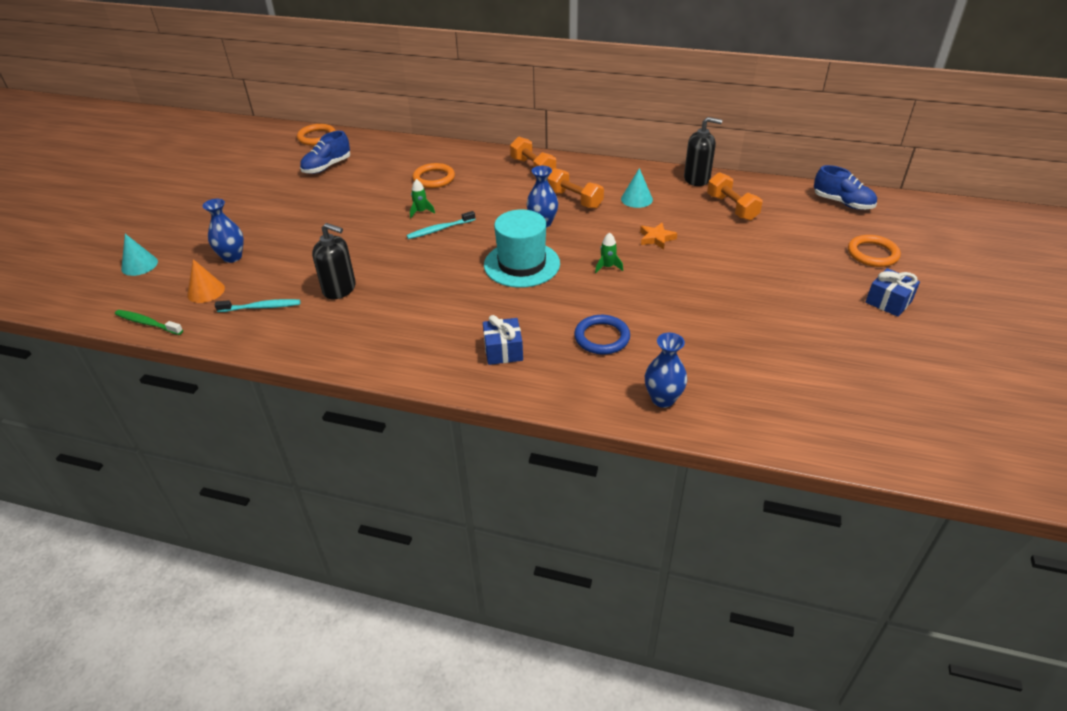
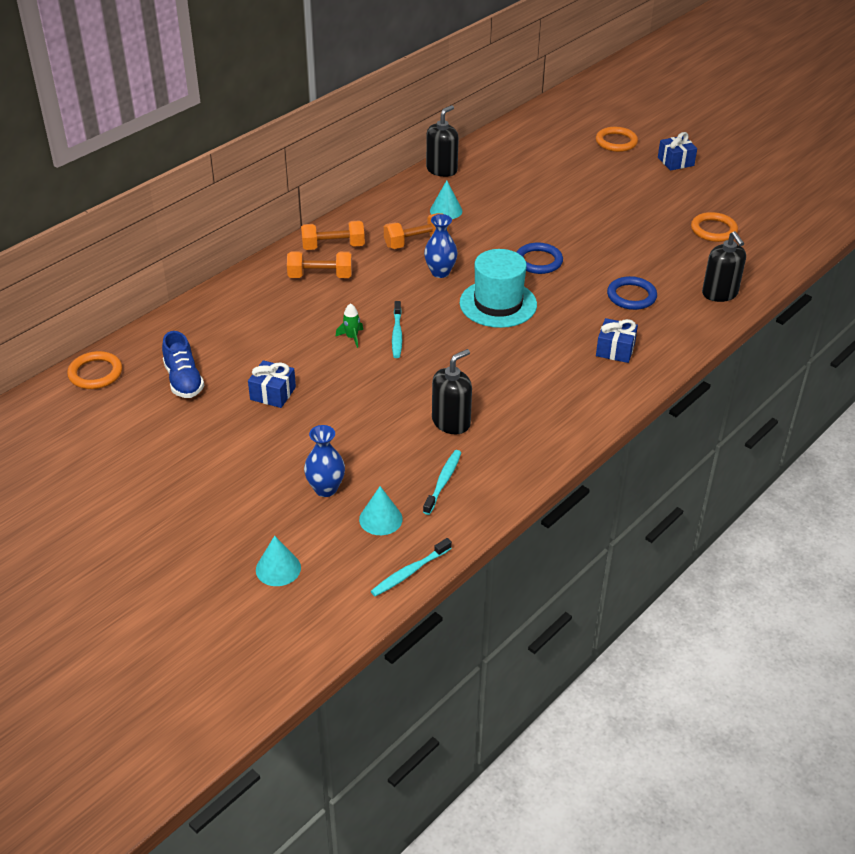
camera: 65 degrees left, 0 degrees up
(147, 323) = (409, 572): green toothbrush -> turquoise toothbrush
(206, 291) = (380, 519): orange cone -> turquoise cone
(332, 202) = (273, 393): none -> blue gift
(434, 178) = (291, 312): orange ring -> orange ring (713, 230)
(607, 267) = (538, 261): green rocket -> blue ring
(656, 238) = (517, 223): orange star -> none
(663, 399) = (720, 293): blue vase -> black soap dispenser
(732, 208) = (503, 172): orange dumbbell -> orange dumbbell (320, 276)
(842, 203) = (540, 123): blue shoe -> none

